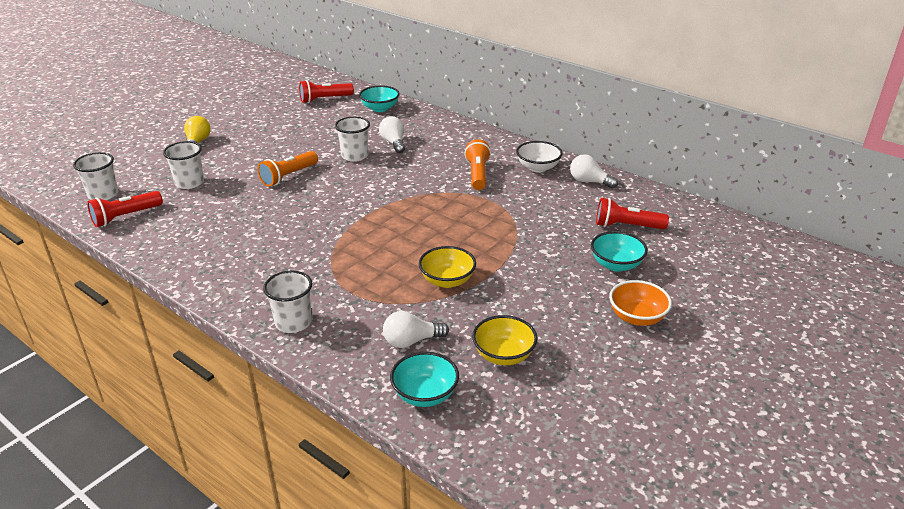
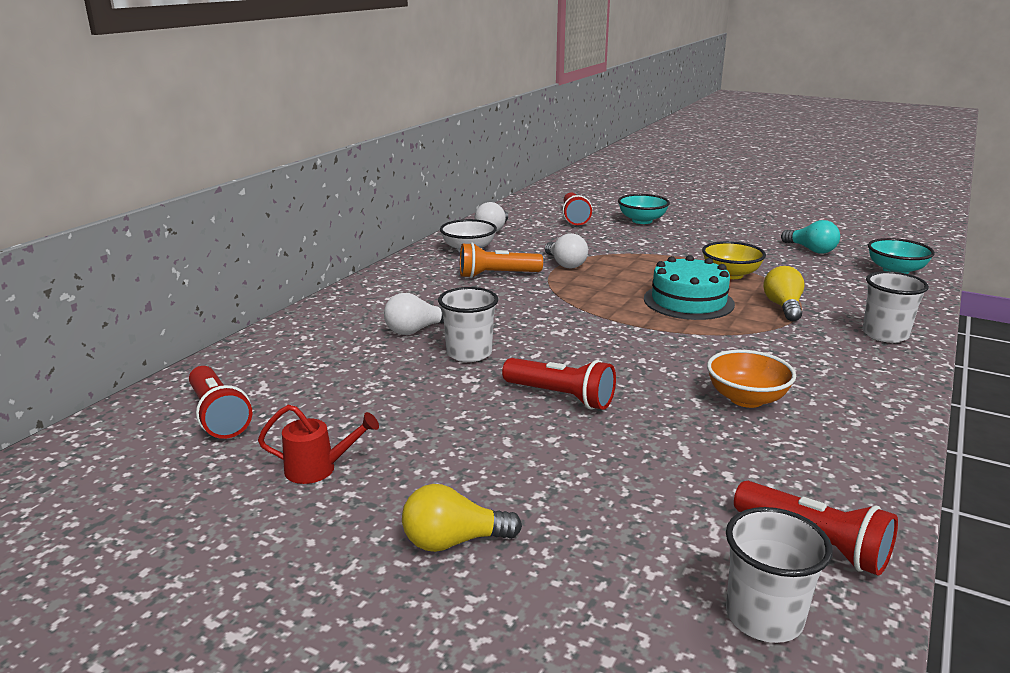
camera: 100 degrees left, 10 degrees down
(189, 183) = (638, 498): white cup -> none
(266, 119) = (318, 469): none -> red watering can
(288, 176) = (561, 397): orange flashlight -> red flashlight
(367, 288) = (783, 307): none -> yellow light bulb
(380, 108) = (277, 355): turquoise bowl -> none
(397, 245) = (688, 301): none -> turquoise cake
(411, 341) = (838, 281): white light bulb -> white light bulb (565, 264)
(503, 355) = (811, 250): yellow bowl -> turquoise light bulb
(637, 317) = (711, 215): orange bowl -> orange bowl (746, 399)

